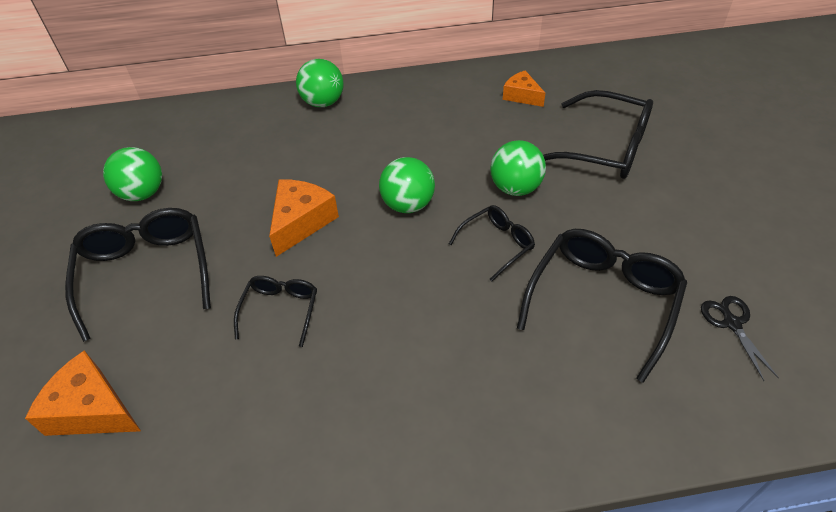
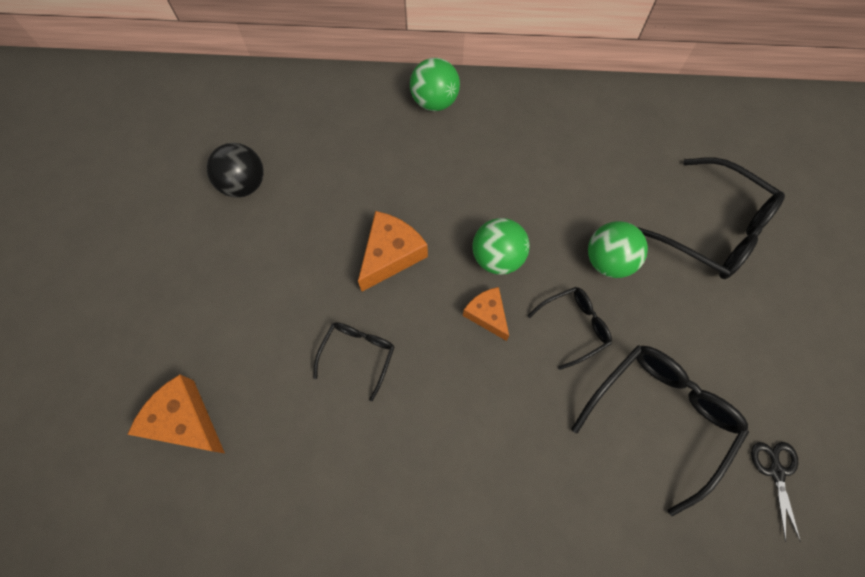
camera: 10 degrees right, 20 degrees up
(143, 193) = (244, 184): green ball -> black ball
(146, 273) = (241, 282): black glasses -> none
(521, 96) = (644, 137): orange cheese -> orange cheese (487, 315)

